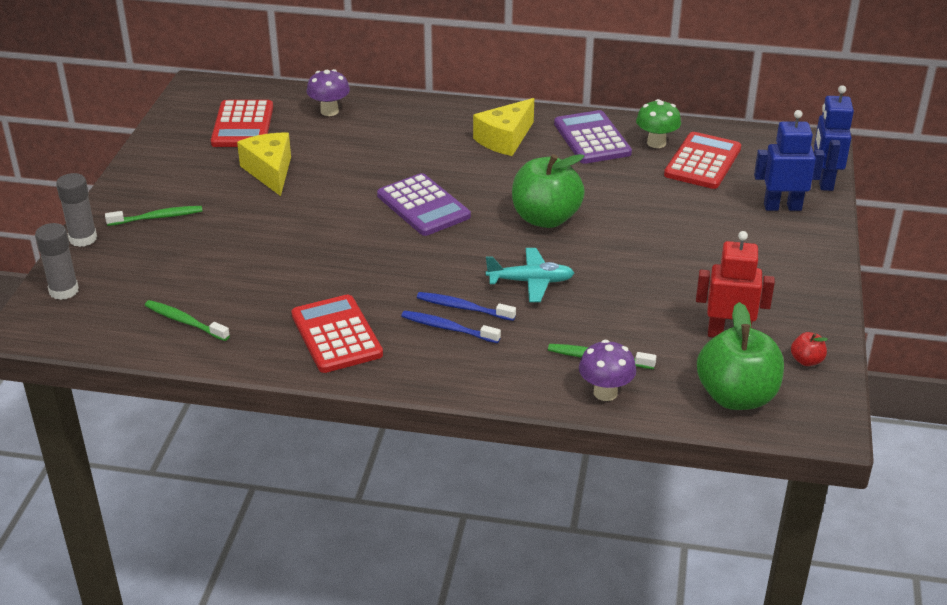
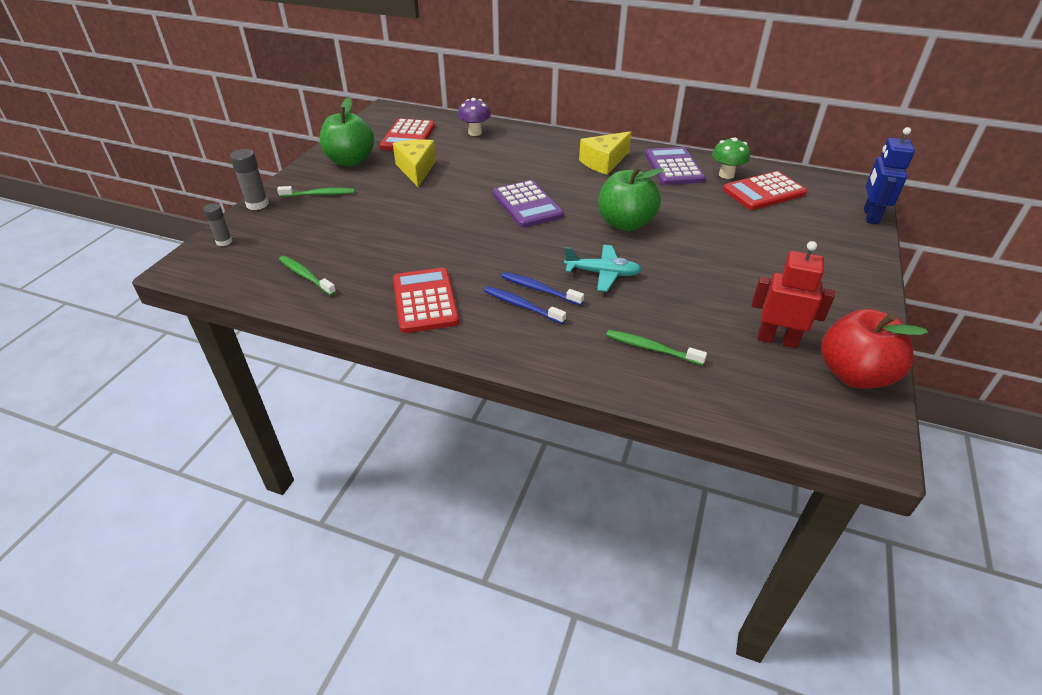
camera: 10 degrees right, 5 degrees up
(64, 291) = (224, 241): grey glue stick -> grey glue stick, size x0.67
(605, 393) = (653, 383): purple mushroom -> none
(702, 162) = (764, 192): red calculator -> red calculator turned 150 degrees counterclockwise
(736, 397) = (782, 403): green apple -> green apple (350, 161)
(782, 207) = (832, 233): blue robot -> none
(806, 361) = (854, 374): red apple -> red apple, size x2.36

